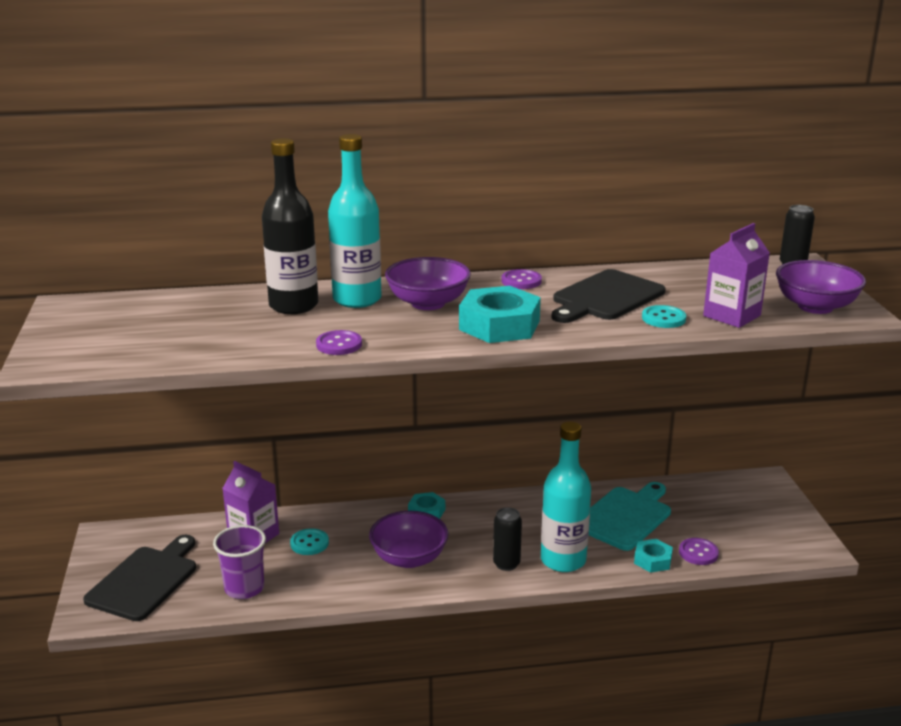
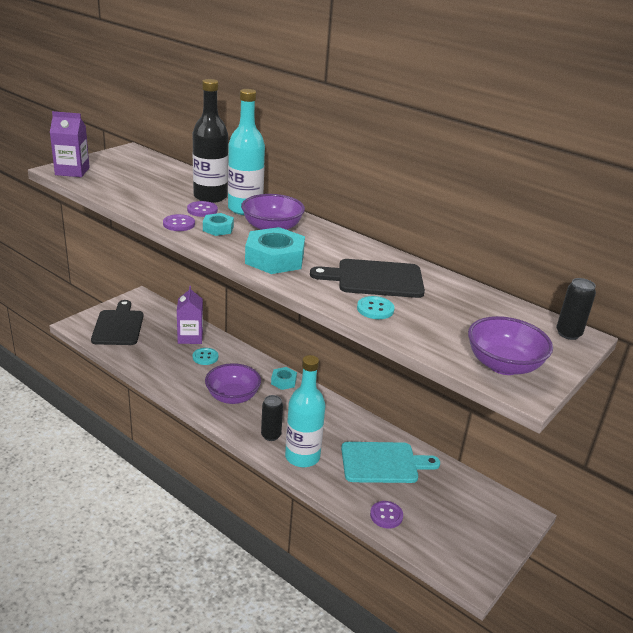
camera: 45 degrees right, 5 degrees up
(145, 580) = (118, 326): black cutting board -> black cutting board turned 75 degrees counterclockwise
(244, 588) = (145, 357): purple cup -> none
(521, 281) = (352, 244): purple button -> purple button (202, 210)
(652, 560) = (350, 497): turquoise nut -> turquoise nut (218, 228)
(731, 316) = (424, 334): purple carton -> purple carton (72, 171)

